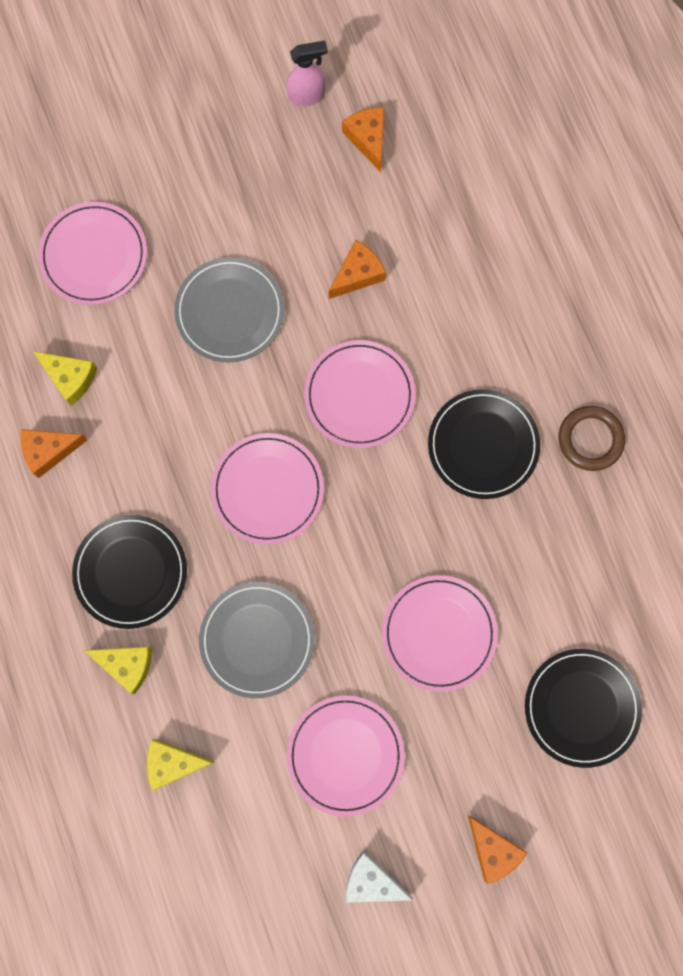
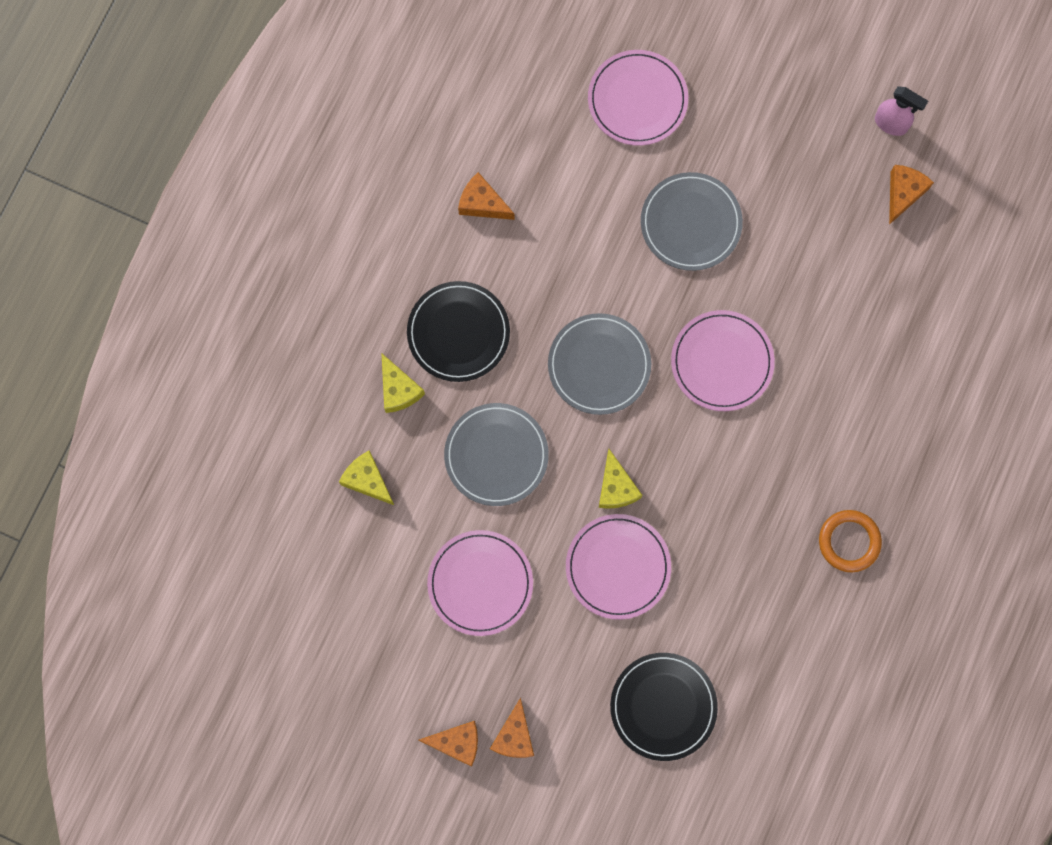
camera: 45 degrees right, 0 degrees up
(70, 378) = (542, 168): yellow cheese -> yellow cheese (616, 487)
(267, 489) = (599, 365): pink plate -> grey plate
(357, 274) = (802, 279): orange cheese -> orange cheese (457, 742)
(371, 880) = (419, 677): white cheese -> none
(483, 445) = (772, 474): black plate -> none
(590, 439) = (849, 541): brown ring -> orange ring

